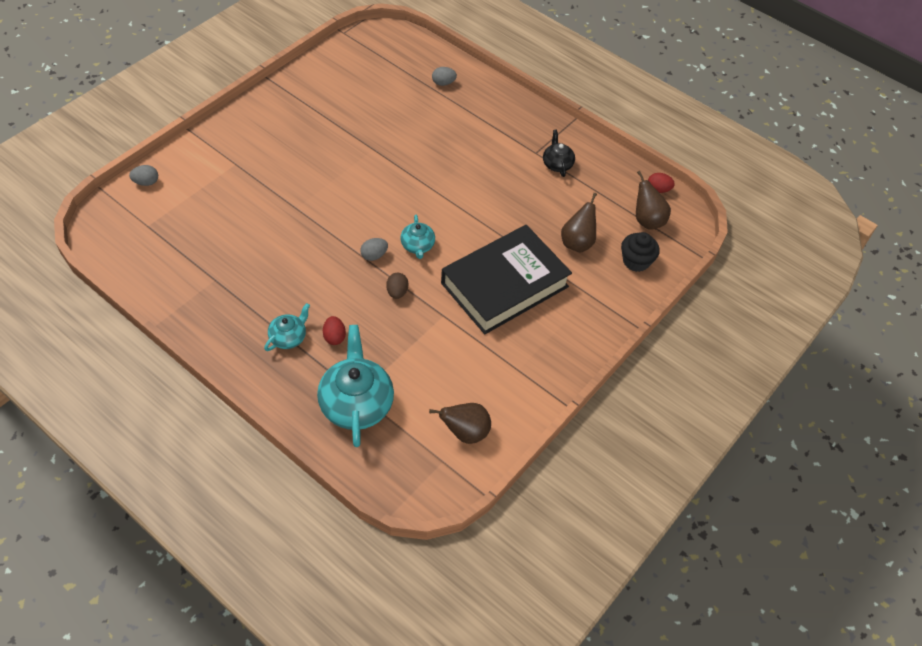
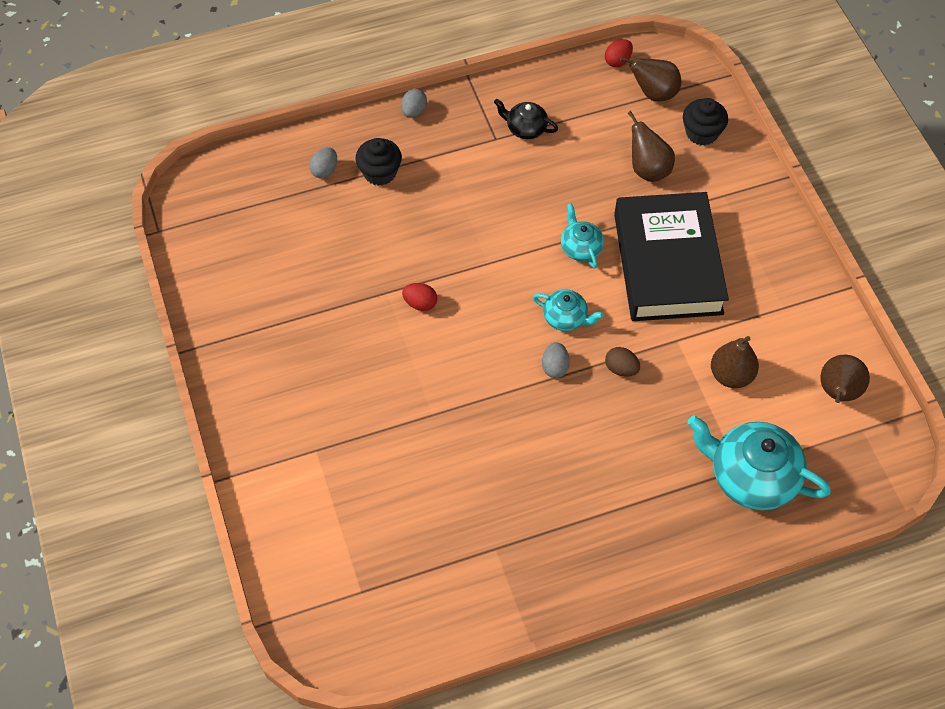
camera: 55 degrees left, 5 degrees up
(146, 182) = (283, 565): grey egg -> grey egg (414, 111)
(288, 337) = (626, 505): turquoise teapot -> turquoise teapot (580, 248)
(334, 337) = (650, 458): red egg -> red egg (420, 303)
(435, 358) = (731, 375): none -> brown pear
(462, 108) = (380, 172): none -> black cupcake

